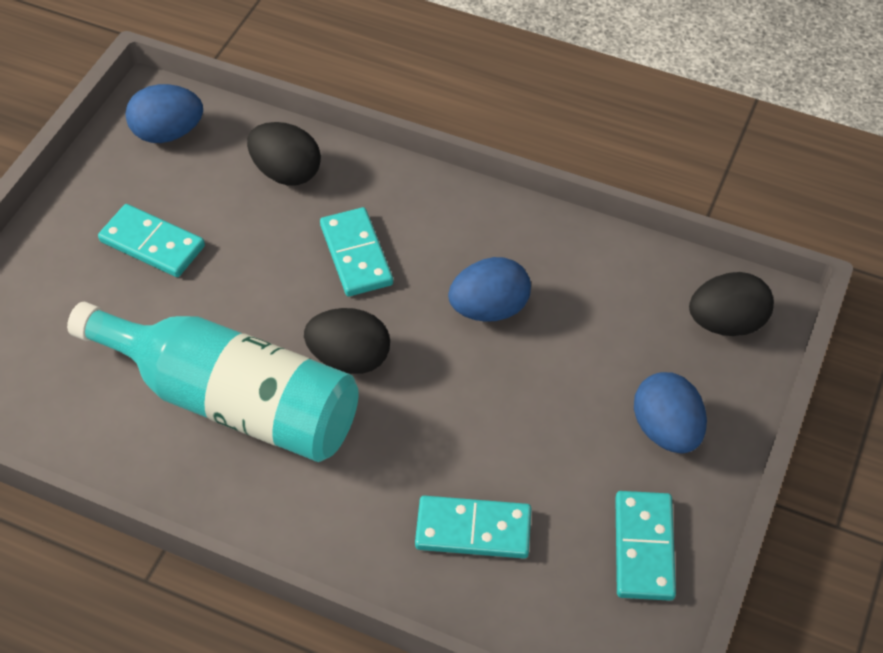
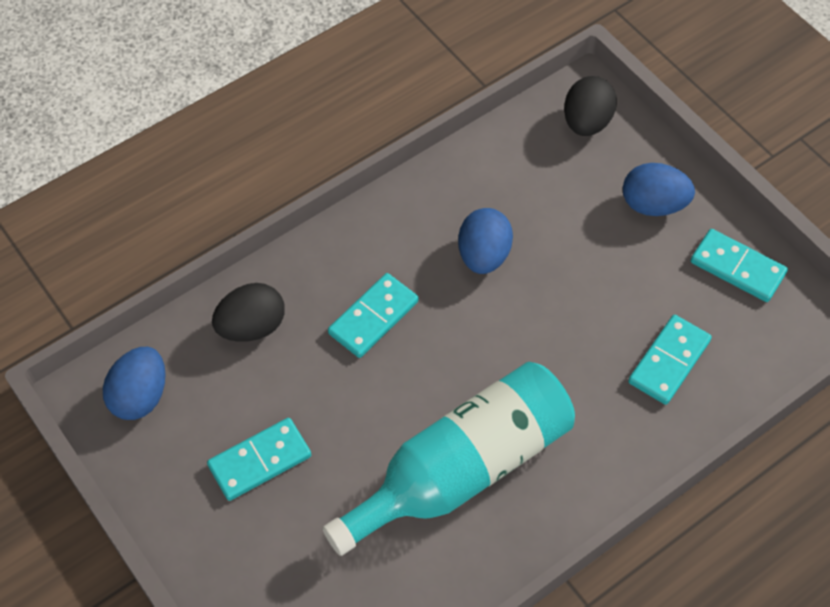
camera: 60 degrees left, 5 degrees up
(349, 358) = (472, 369): black egg -> none
(356, 255) = (373, 317): turquoise domino -> turquoise domino turned 60 degrees counterclockwise

